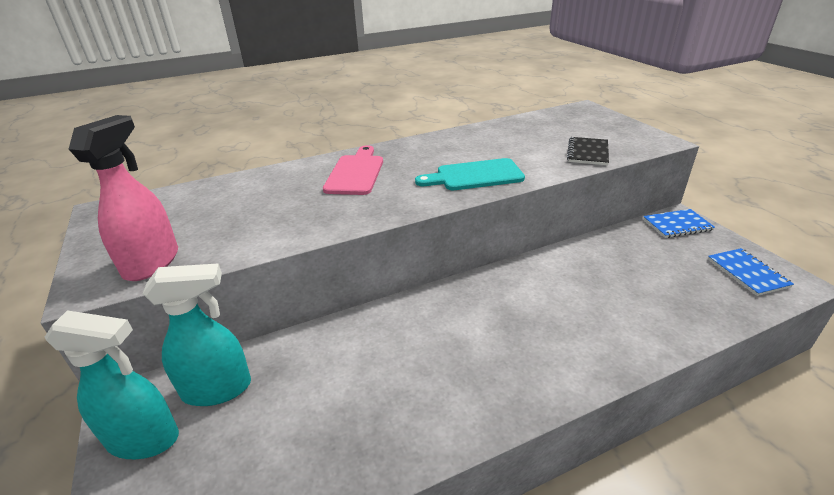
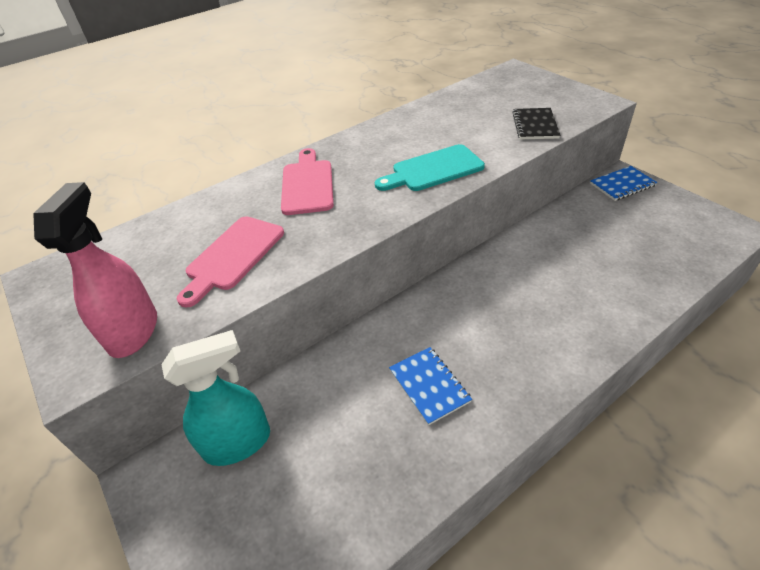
camera: 10 degrees left, 10 degrees up
(144, 439) = (185, 510): turquoise spray bottle -> none
(264, 218) = (232, 256): none -> pink cutting board
(747, 273) = (695, 226): blue notebook -> blue notebook (429, 385)

